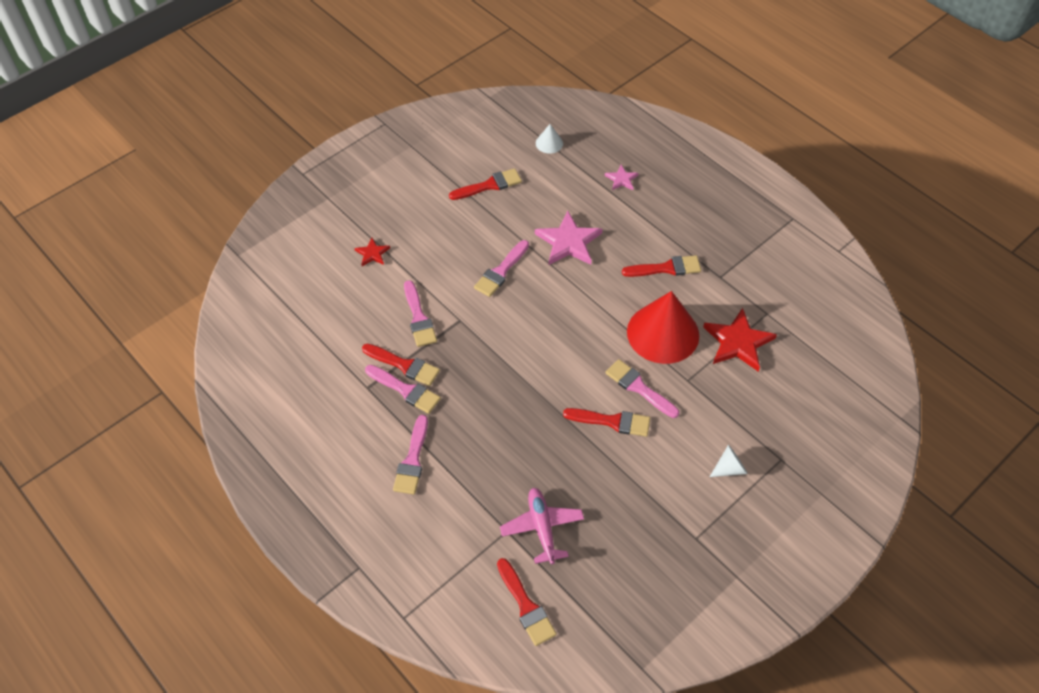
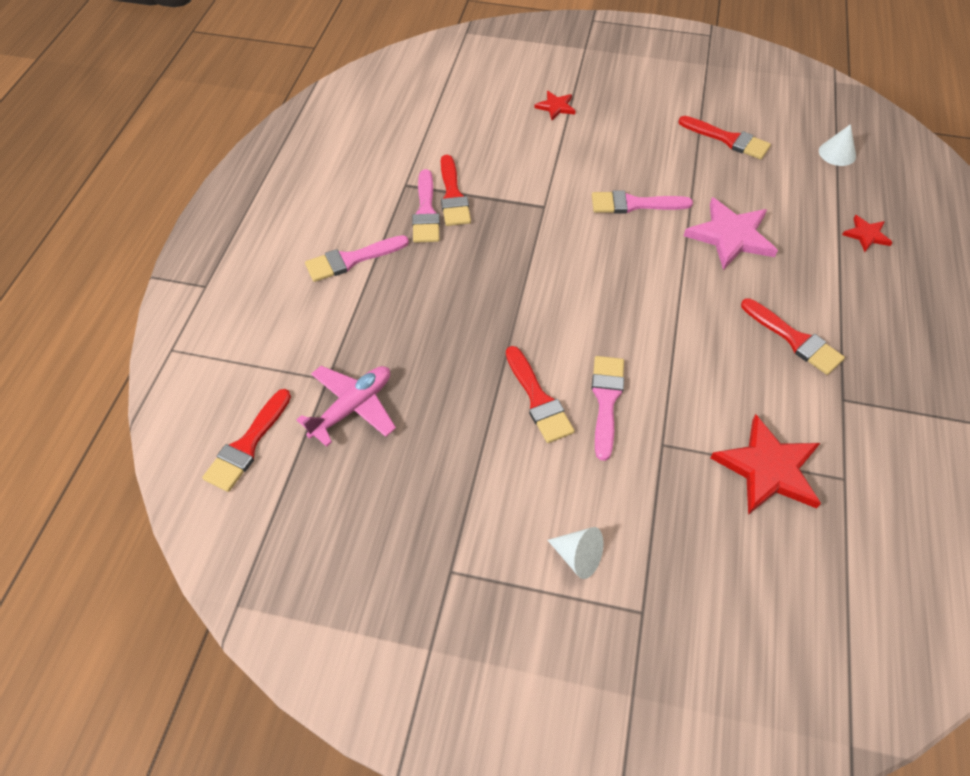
camera: 55 degrees right, 0 degrees up
(419, 318) = (516, 176): pink brush -> none
(621, 179) = (866, 235): pink star -> red star
(663, 333) = (702, 384): red cone -> none

